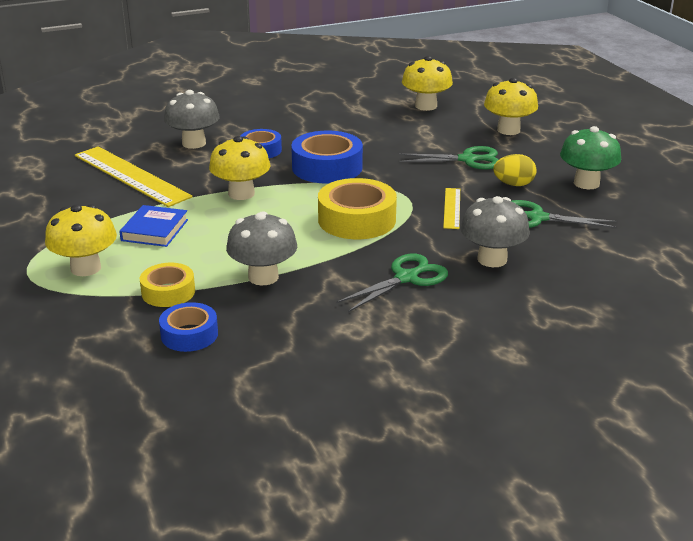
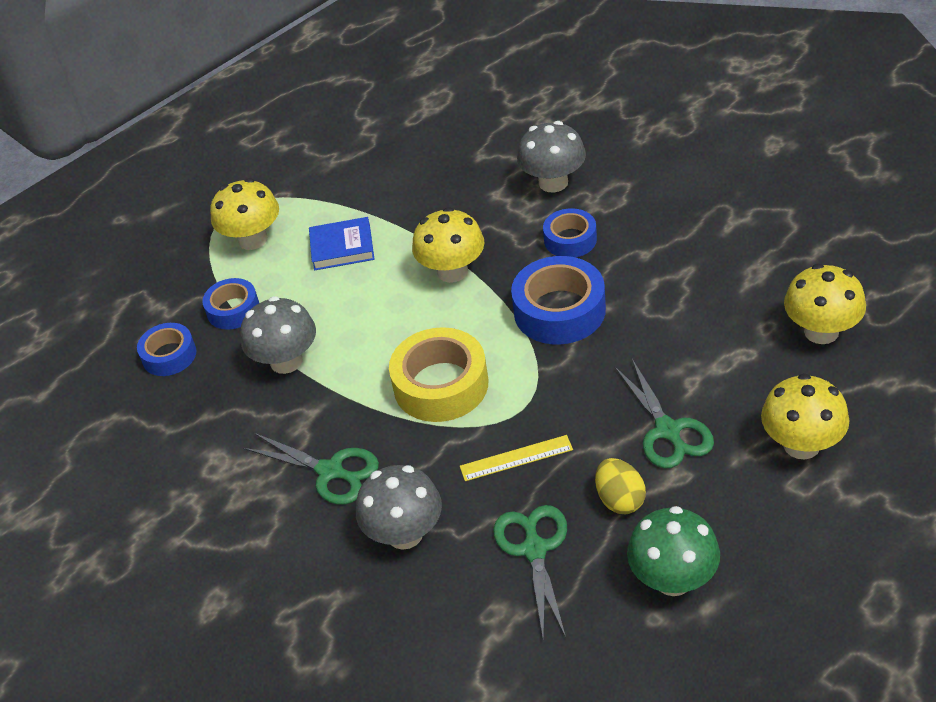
camera: 75 degrees right, 15 degrees up
(131, 176) = (447, 177): yellow ruler -> none
(168, 292) = (233, 310): yellow tape -> blue tape

